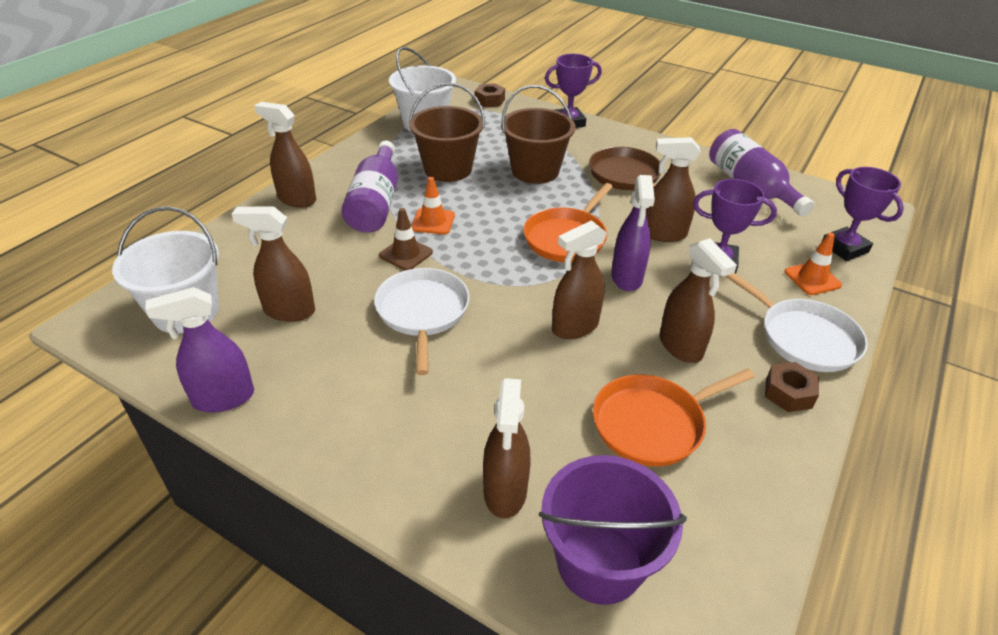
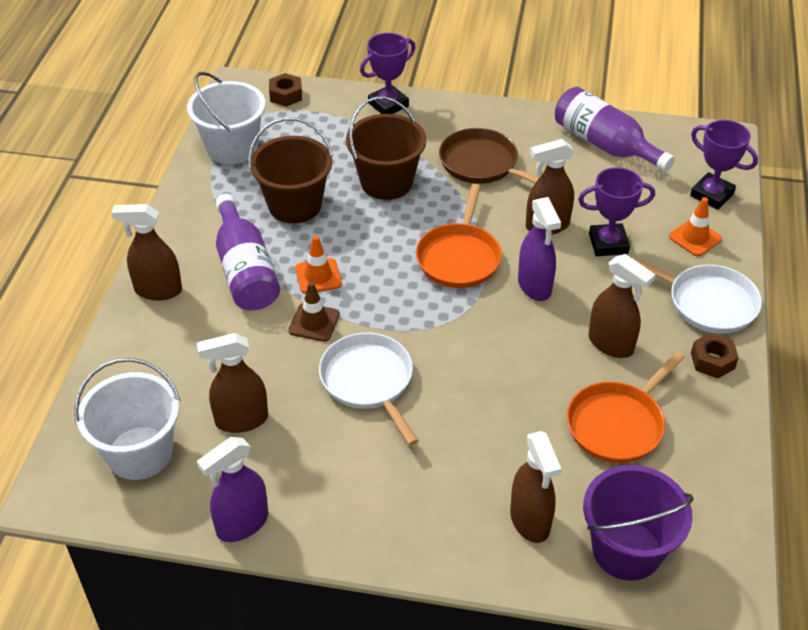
camera: 20 degrees left, 5 degrees up
(574, 327) = (513, 353): brown spray bottle -> none

